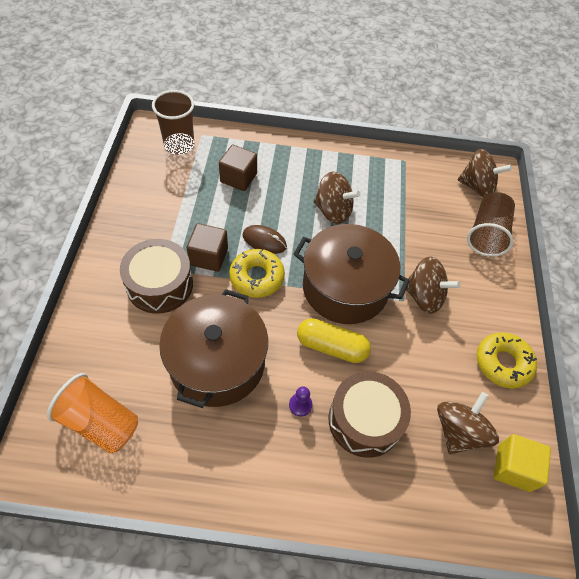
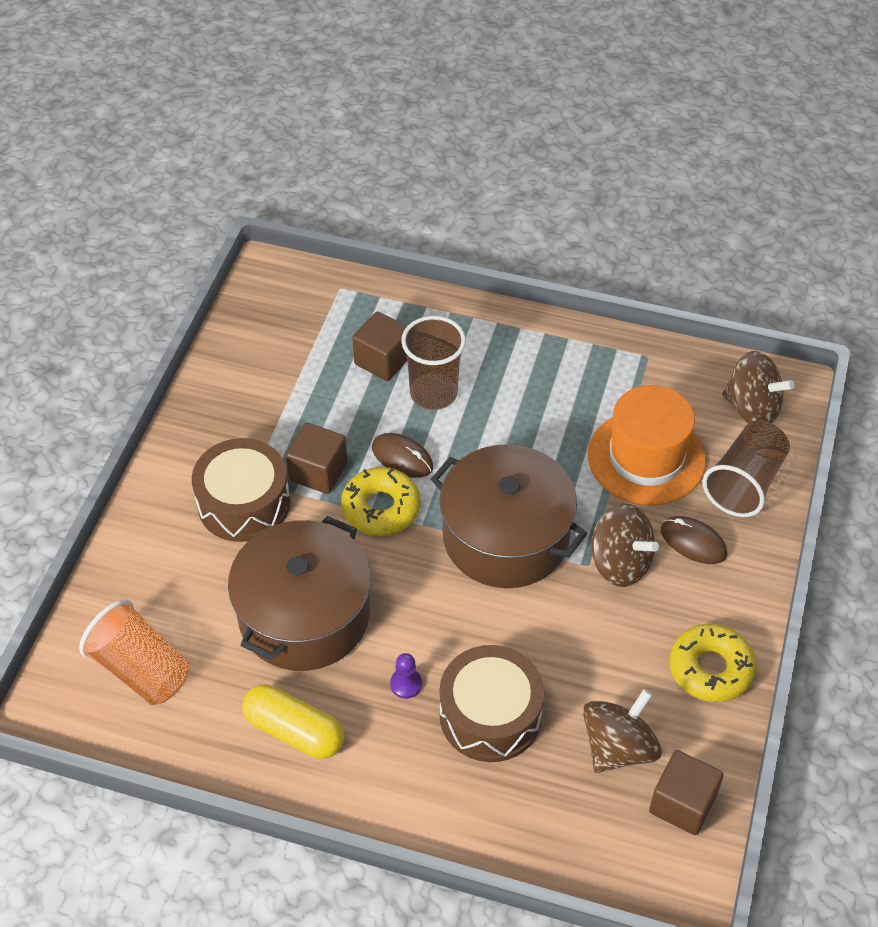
camera: 15 degrees right, 5 degrees down
(179, 145) = (304, 302): brown cup -> brown cup (433, 393)
(331, 346) = (467, 615): yellow capsule -> yellow capsule (294, 731)
(333, 211) = (514, 424): brown spinning top -> none
(422, 224) = (646, 458): none -> orange hat
(466, 276) = (693, 542): none -> brown mouse
(513, 468) = (682, 803): yellow cube -> brown cube

